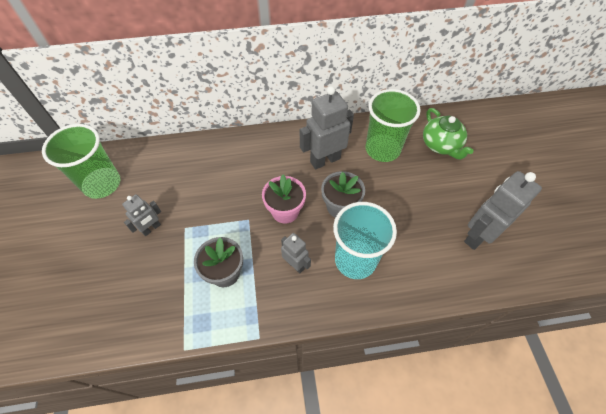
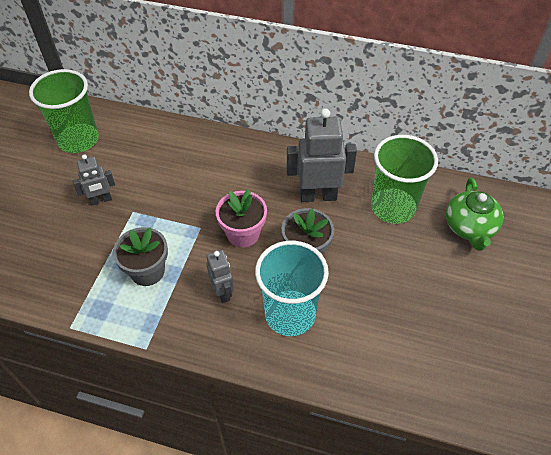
camera: 25 degrees right, 5 degrees down
(478, 236) = (452, 347): grey robot -> none

